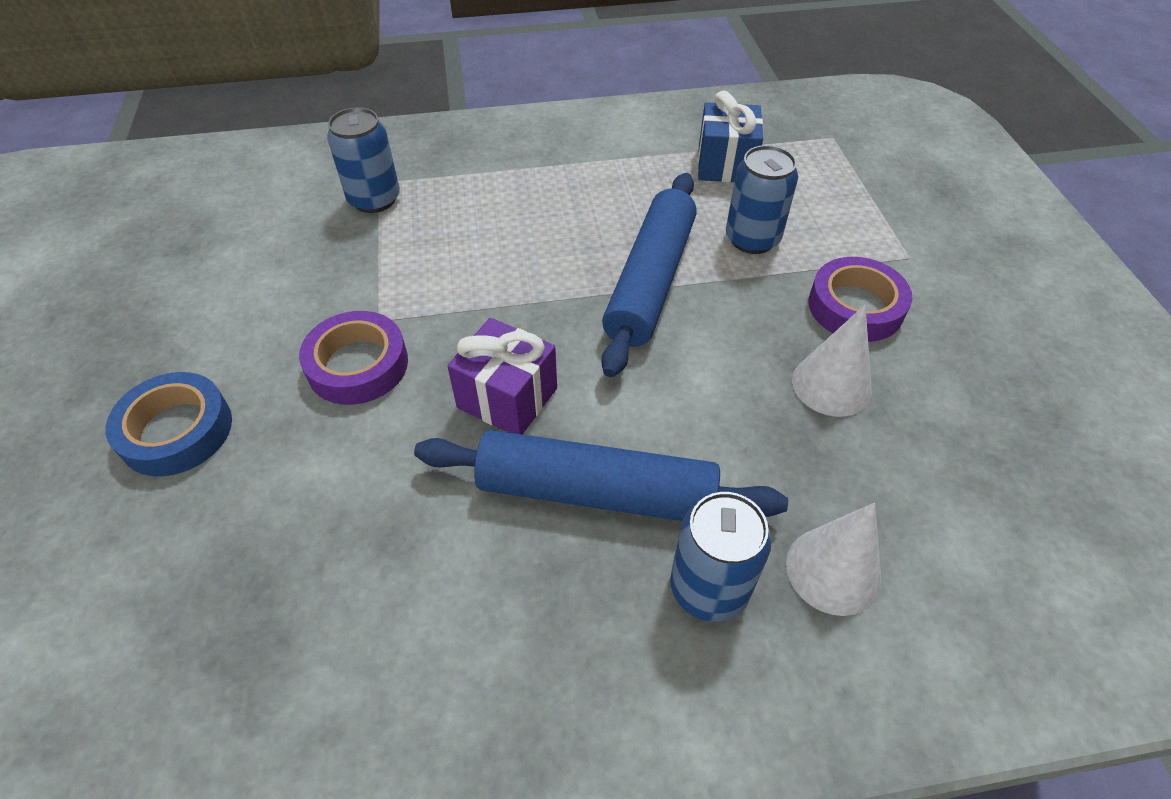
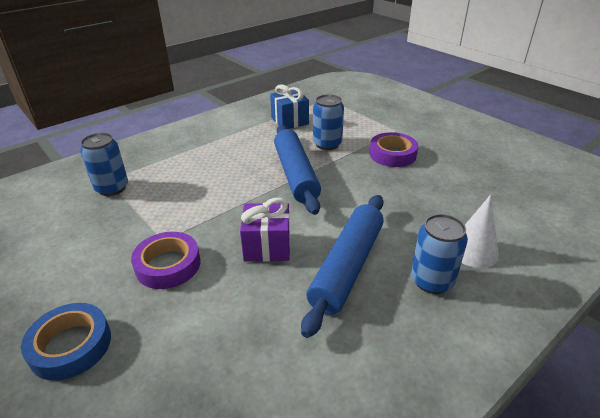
camera: 30 degrees left, 15 degrees down
(596, 492) = (347, 267): blue rolling pin -> blue rolling pin turned 45 degrees counterclockwise
(831, 385) = (409, 185): white cone -> none

